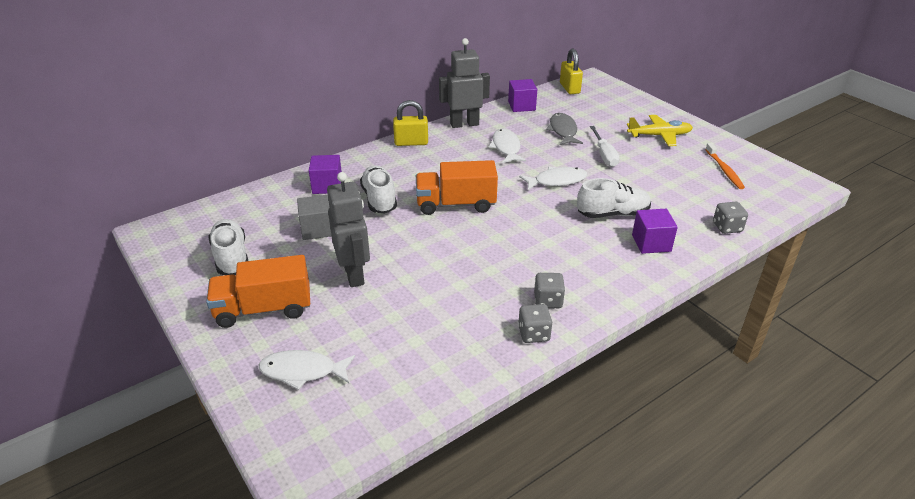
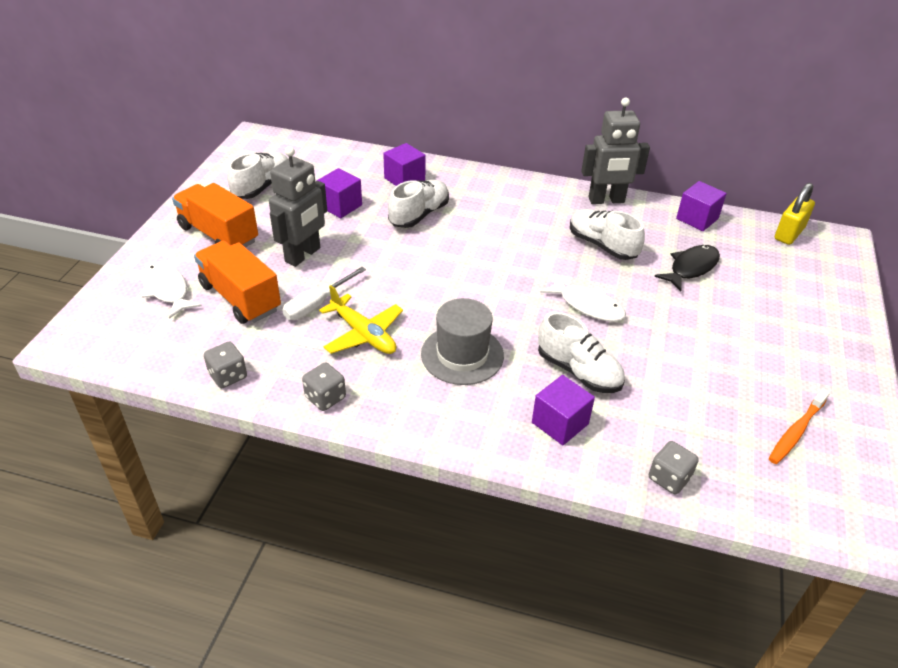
camera: 50 degrees right, 5 degrees up
(317, 229) = (340, 206): grey cube -> purple cube
(411, 143) = (529, 187): yellow padlock -> none
(456, 204) = (465, 260): orange truck -> orange truck (240, 298)
(464, 124) = (606, 200): grey robot -> grey robot turned 135 degrees clockwise
(506, 147) = (602, 245): white fish -> white shoe
(548, 301) = (382, 386): grey dice -> grey dice (228, 376)
(551, 251) = (462, 355): none -> grey hat
(563, 131) = (691, 268): grey fish -> black fish
(604, 155) = (686, 318): white screwdriver -> white screwdriver (317, 304)
(659, 136) = (793, 345): yellow plane -> yellow plane (363, 334)

